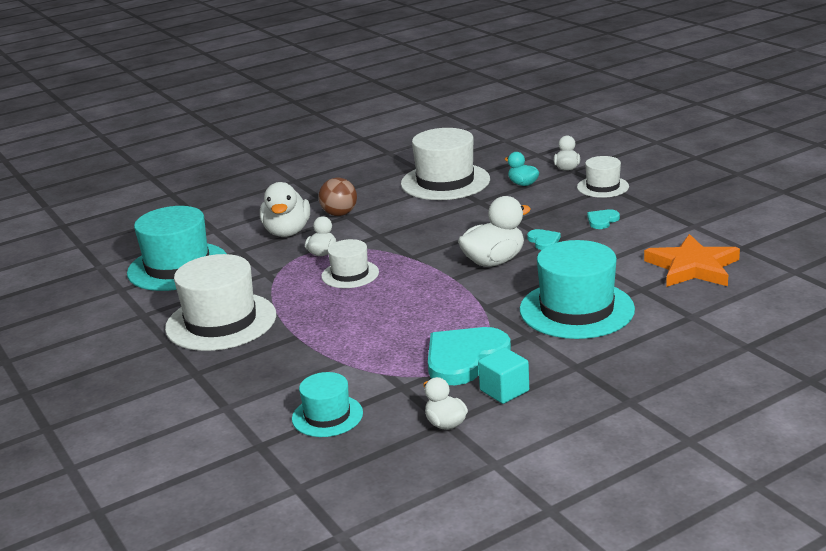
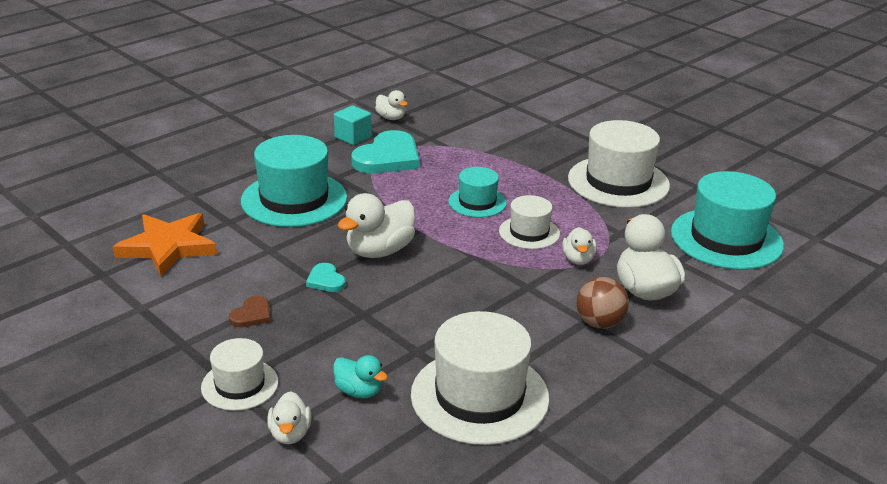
camera: 165 degrees right, 5 degrees up
(327, 416) = (476, 120): turquoise hat -> turquoise hat (477, 202)
(602, 220) = (252, 315): turquoise heart -> brown heart

